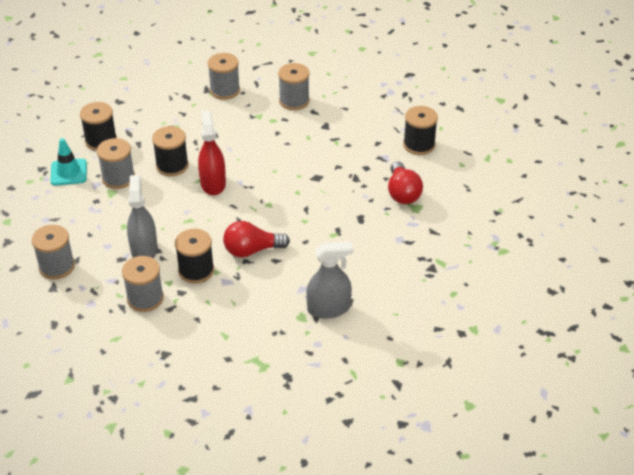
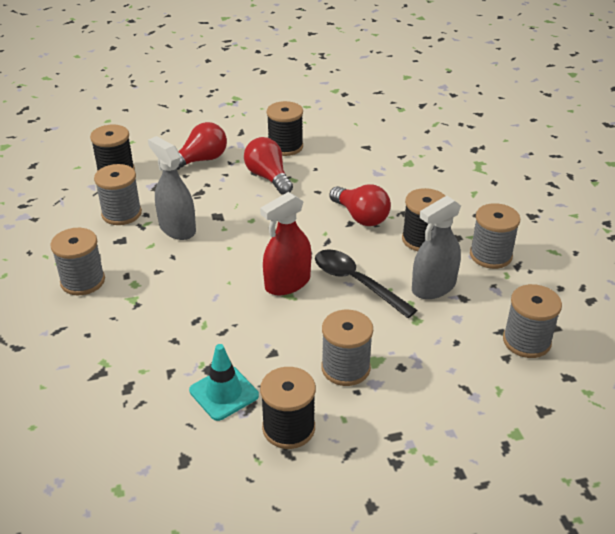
camera: 120 degrees left, 5 degrees down
(68, 172) = (377, 425): turquoise traffic cone -> turquoise traffic cone (224, 393)
(172, 165) = (284, 330): black spool -> black spool (285, 146)
(183, 215) = (356, 283): none -> black spoon
(225, 90) = (92, 353): grey spool -> grey spool (121, 213)
(328, 308) = (385, 153): grey spray bottle -> grey spray bottle (177, 228)
(347, 221) = (268, 177): none -> red light bulb

